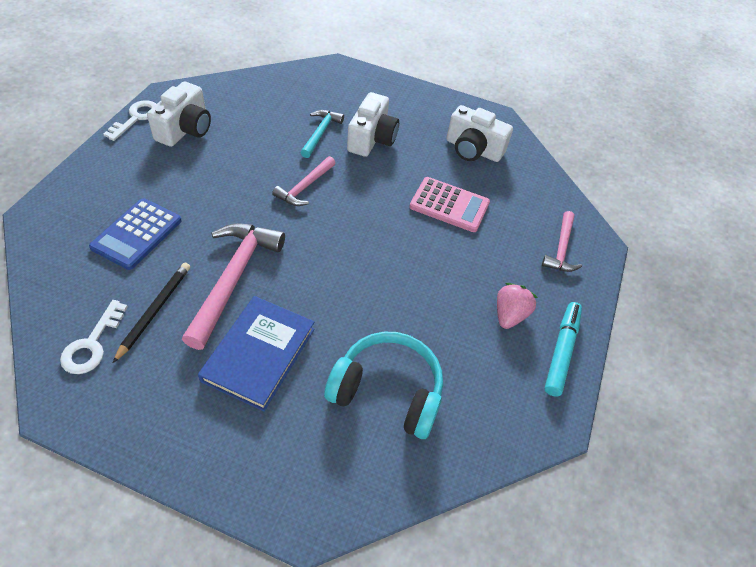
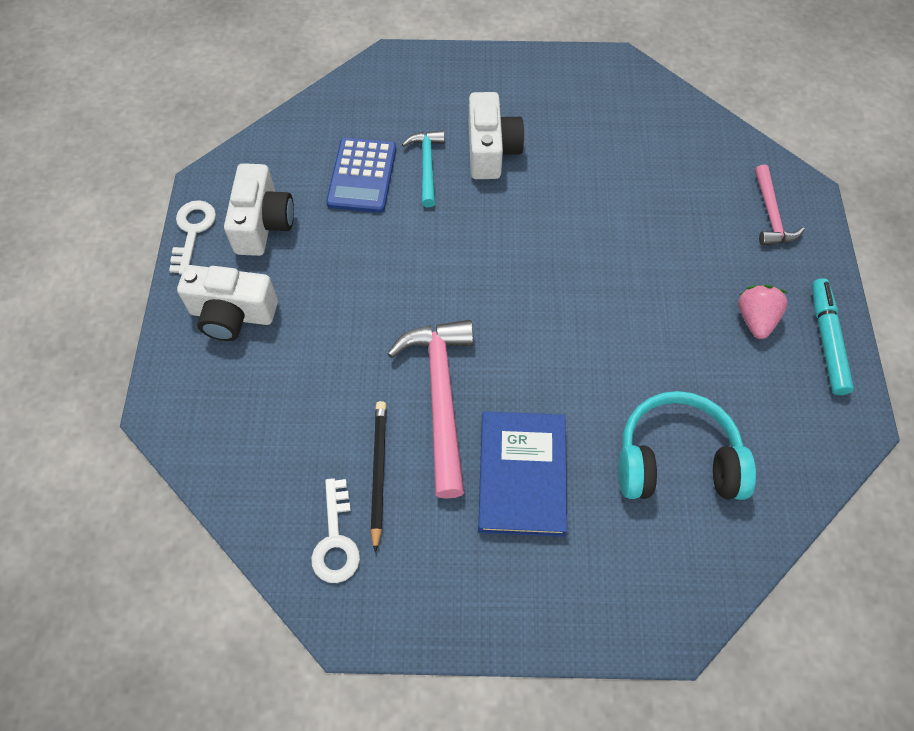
camera: 15 degrees left, 10 degrees up
(137, 234) = (296, 387): blue calculator -> blue calculator (362, 176)
(305, 187) = (451, 247): pink hammer -> none
(449, 205) = (625, 206): pink calculator -> none
(473, 149) = (613, 120): white camera -> white camera (232, 314)

